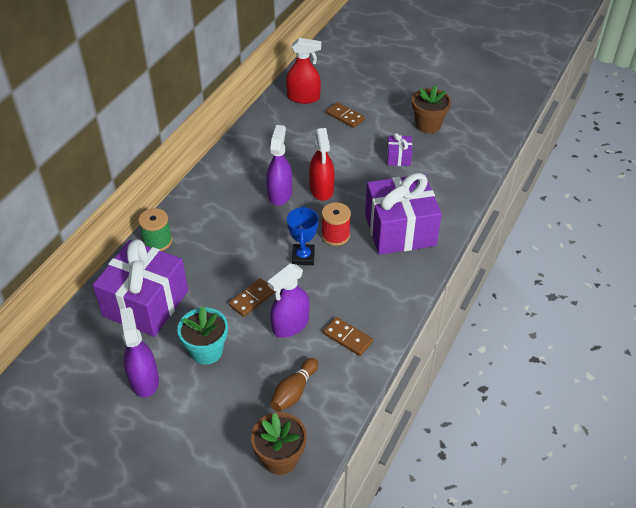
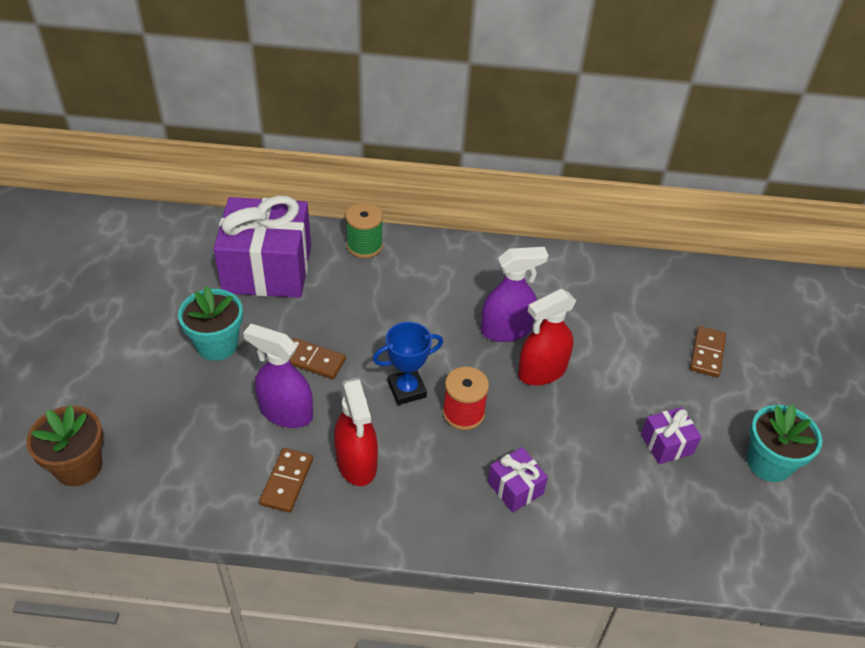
camera: 65 degrees right, 0 degrees up
(144, 379) = (160, 305): purple spray bottle -> none
(294, 391) = (181, 449): brown bowling pin -> none
(303, 97) = (710, 296): red spray bottle -> red spray bottle (356, 463)
(400, 230) = (515, 488): purple gift -> purple gift, size x0.44
(428, 125) = (769, 463): brown flower pot -> turquoise flower pot

